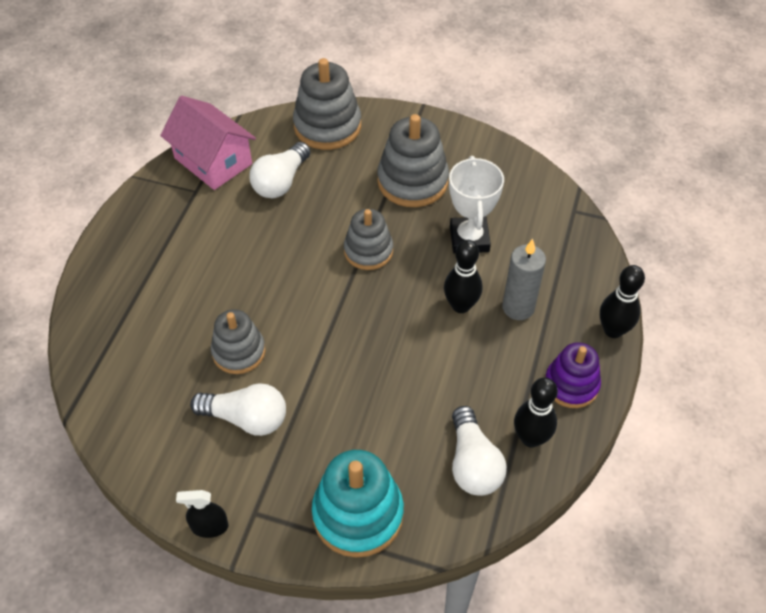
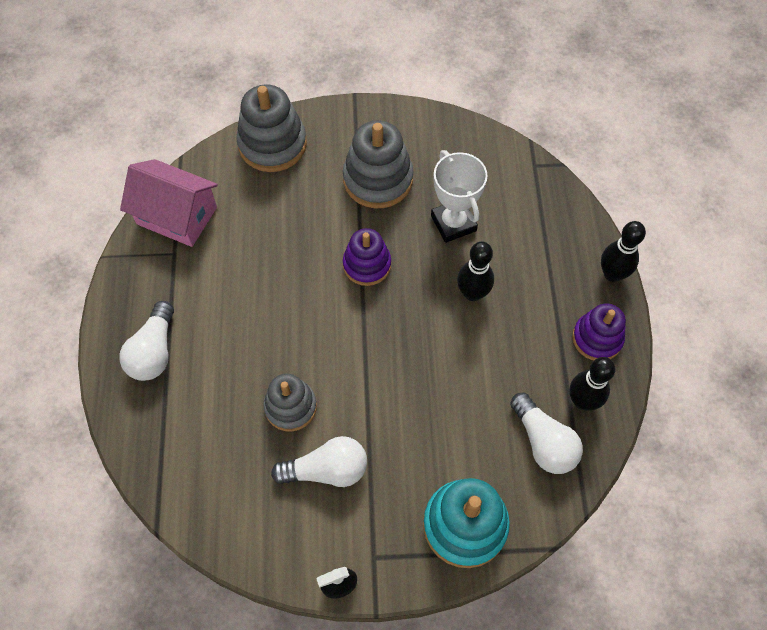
camera: 20 degrees left, 10 degrees up
(281, 182) = (253, 218): white light bulb -> white light bulb (154, 351)
(368, 251) = (367, 265): grey stacking toy -> purple stacking toy
(518, 307) = (523, 278): grey candle -> none

